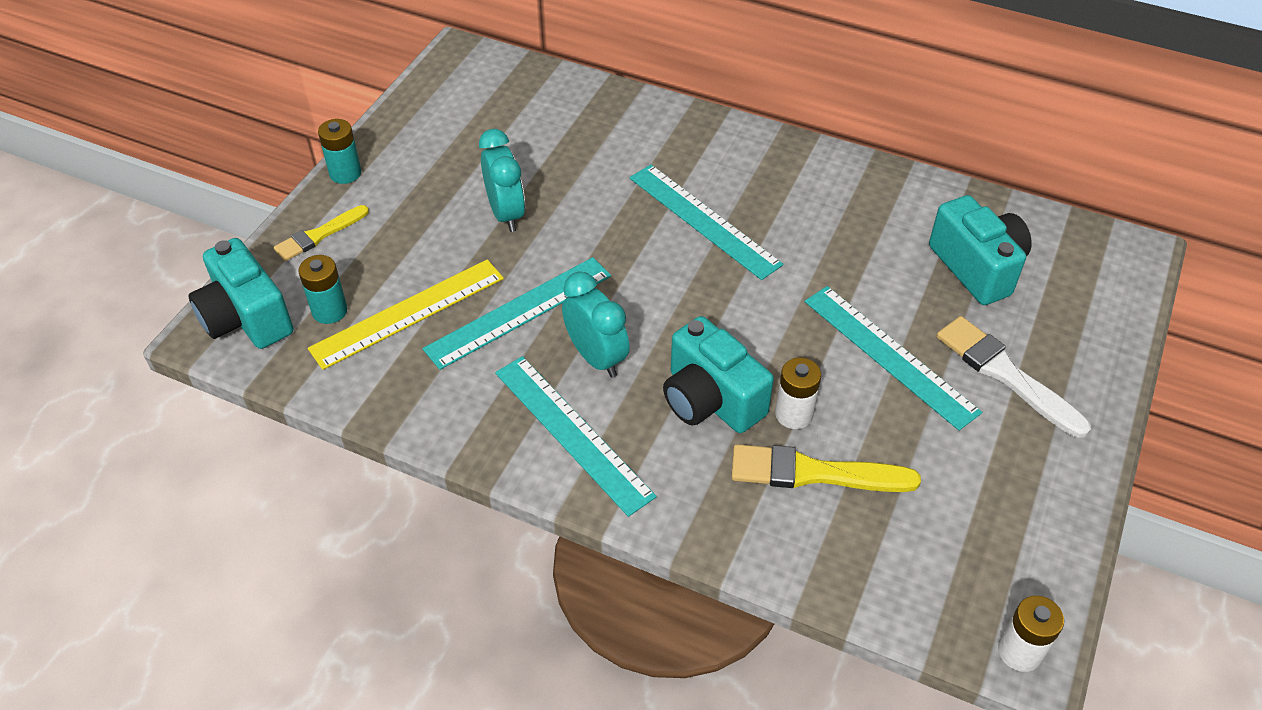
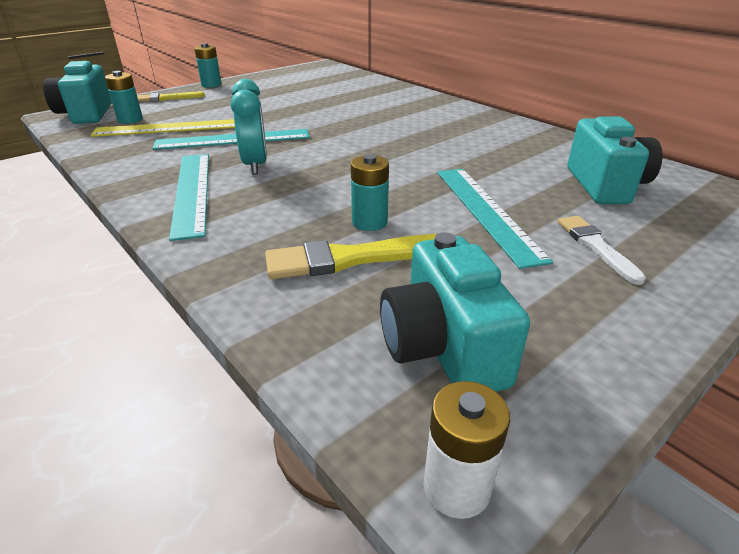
camera: 25 degrees right, 15 degrees down
(506, 214) = (277, 108): turquoise clock -> none
(703, 220) = (398, 130): turquoise ruler -> none
(710, 400) = (311, 200): turquoise camera -> turquoise camera (443, 347)
(794, 414) = (369, 222): white battery -> turquoise battery
(814, 473) = (351, 258): yellow brush -> yellow brush turned 45 degrees counterclockwise
(1006, 374) = (596, 246): white brush -> white brush, size x0.65

